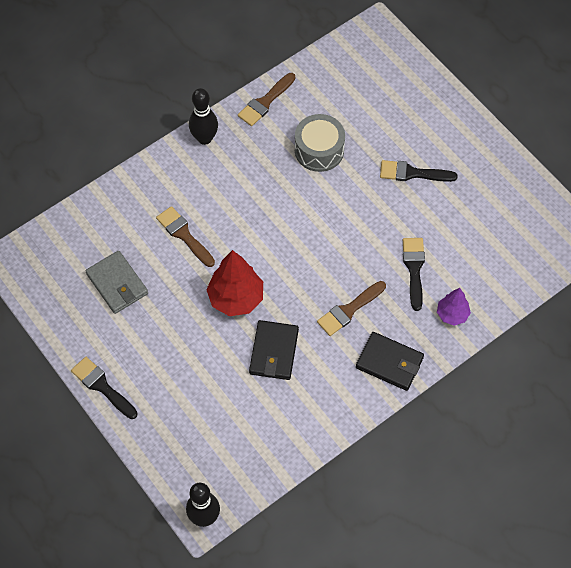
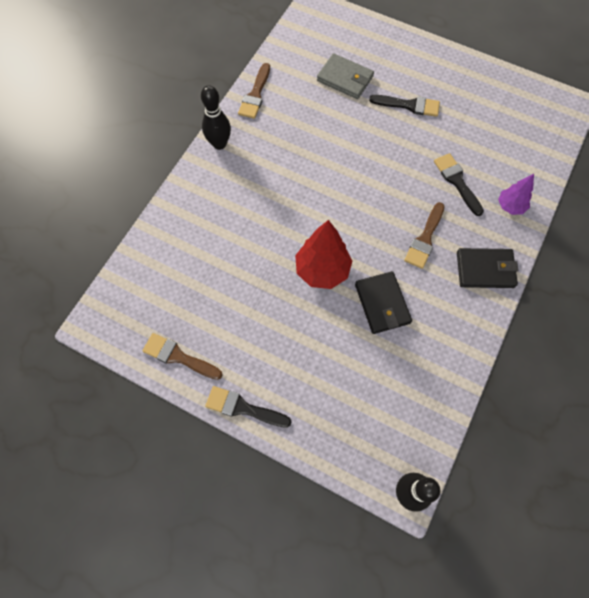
camera: 25 degrees left, 5 degrees up
(117, 284) = (207, 303): grey wallet -> grey wallet (345, 79)
(184, 235) = (245, 233): brown brush -> brown brush (178, 357)
(319, 150) = (322, 116): grey drum -> none
(412, 173) = (409, 105): black brush -> black brush turned 150 degrees counterclockwise

